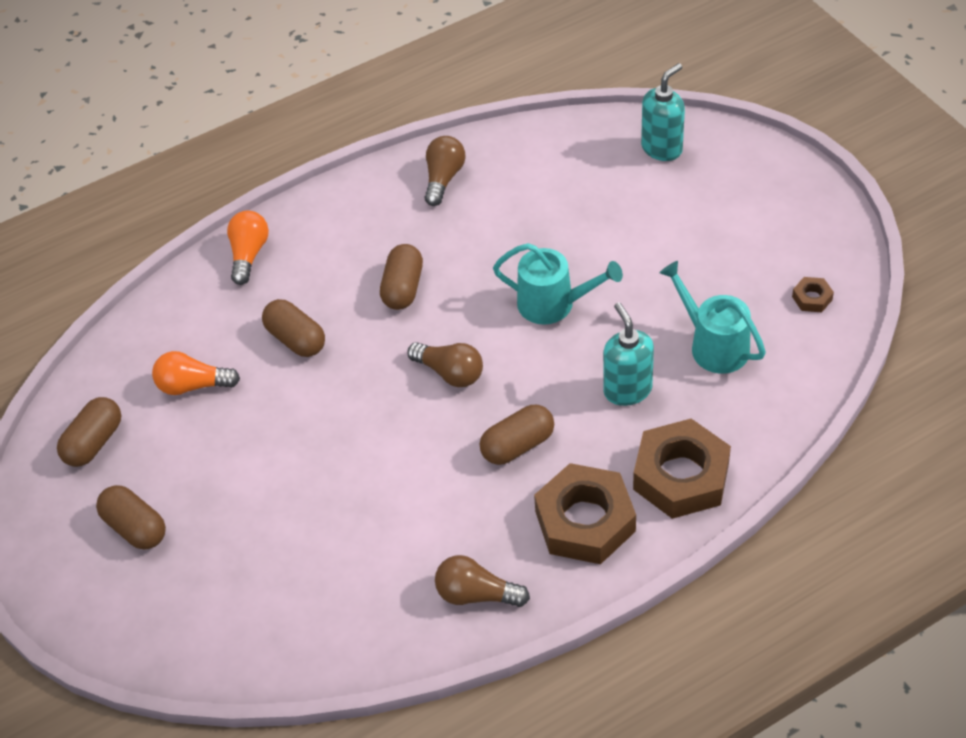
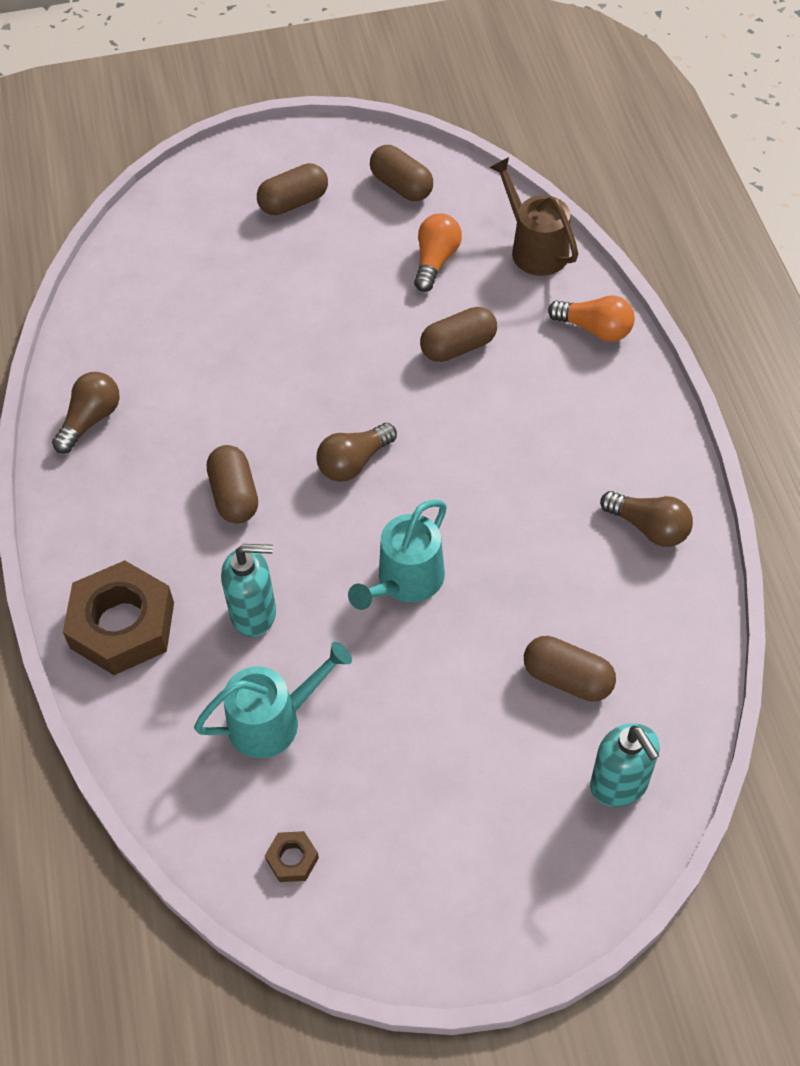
camera: 105 degrees right, 5 degrees up
(160, 317) = (535, 249): none -> brown watering can
(403, 288) = (490, 449): brown capsule -> brown capsule (567, 679)
(585, 521) = (117, 525): brown nut -> none

